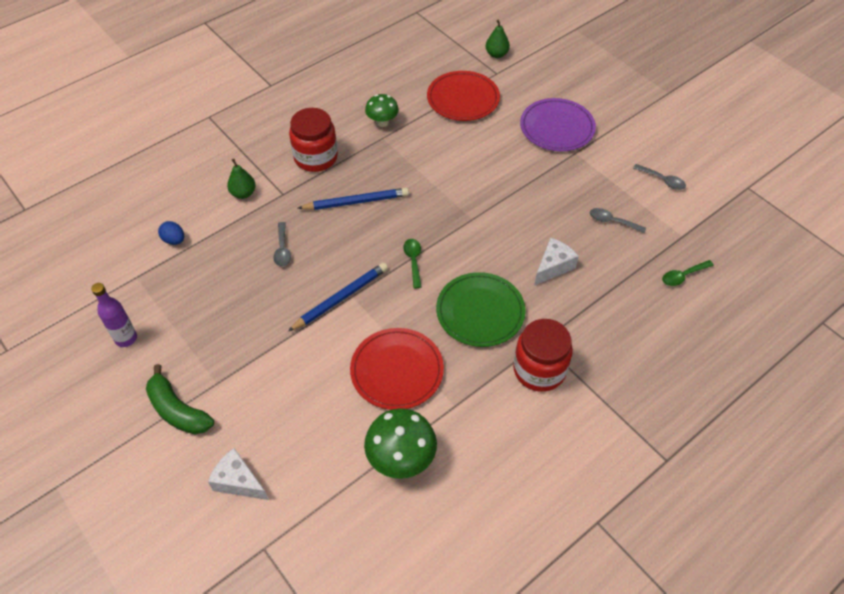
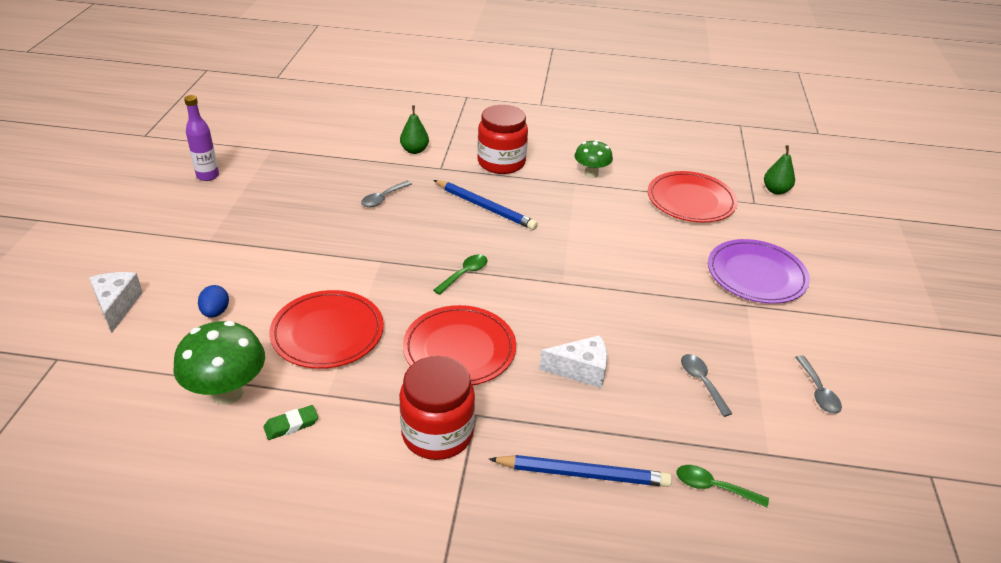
camera: 45 degrees right, 15 degrees down
(174, 240) = (327, 146): blue egg -> blue egg (215, 312)
(177, 410) = (162, 236): green banana -> none
(341, 298) = (370, 256): blue pencil -> blue pencil (583, 474)
(464, 440) = (291, 425): none -> green eraser
(480, 312) = (459, 349): green plate -> red plate

